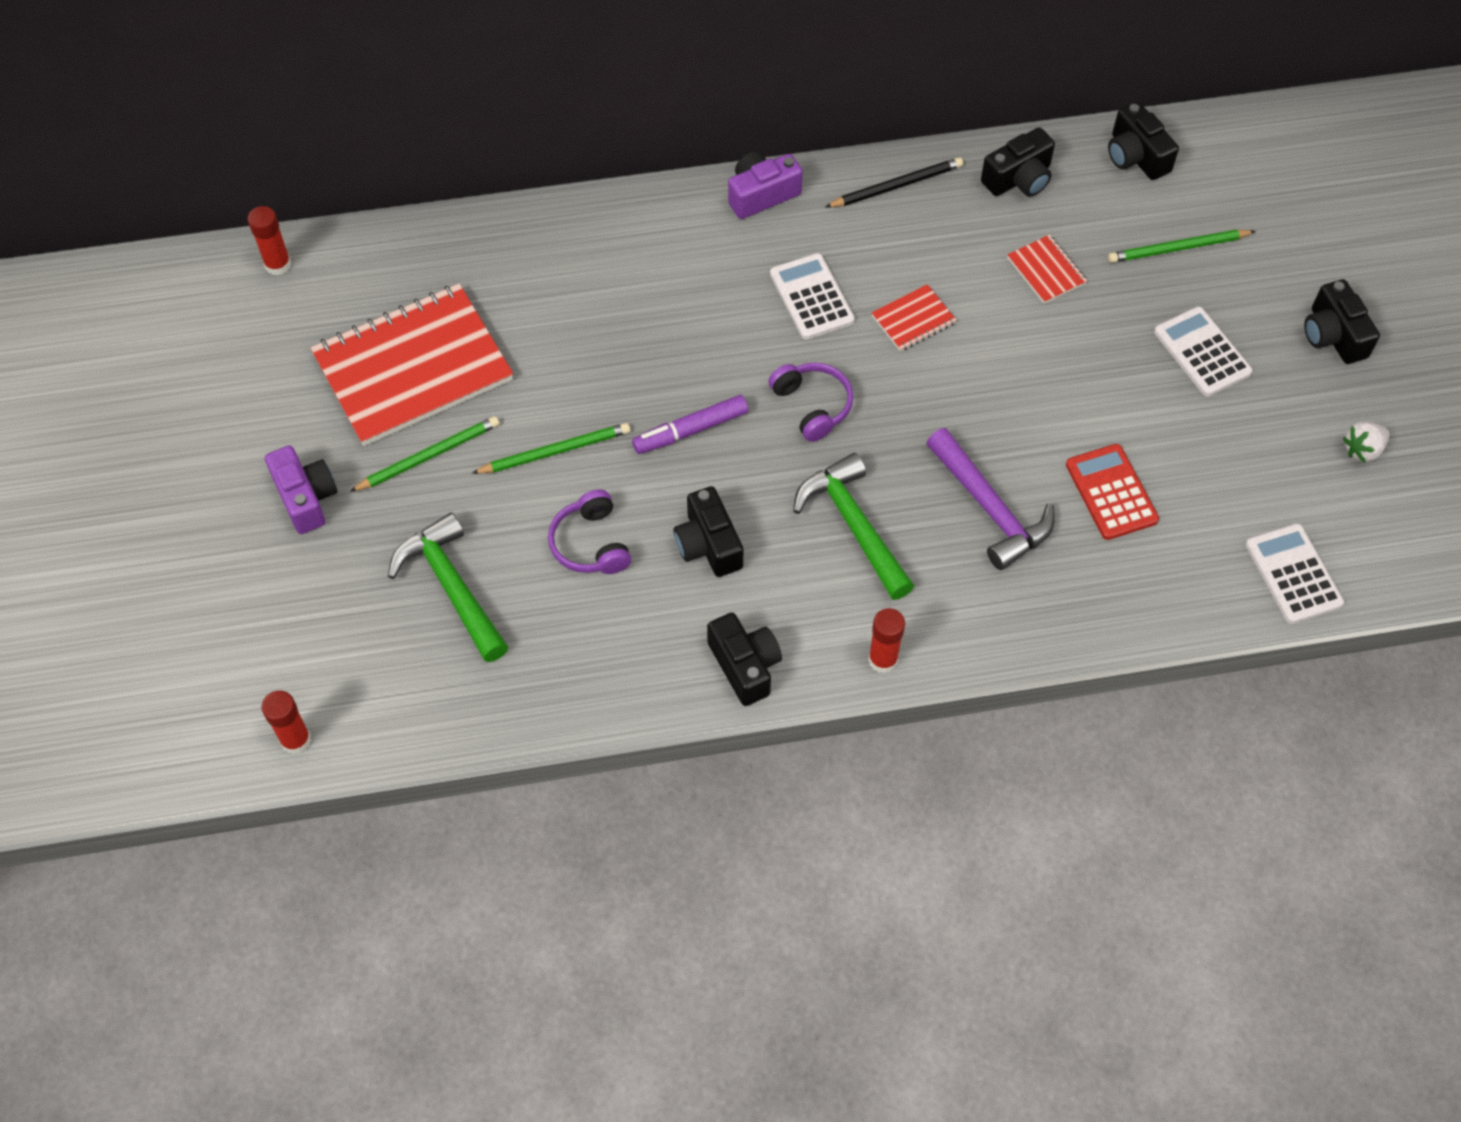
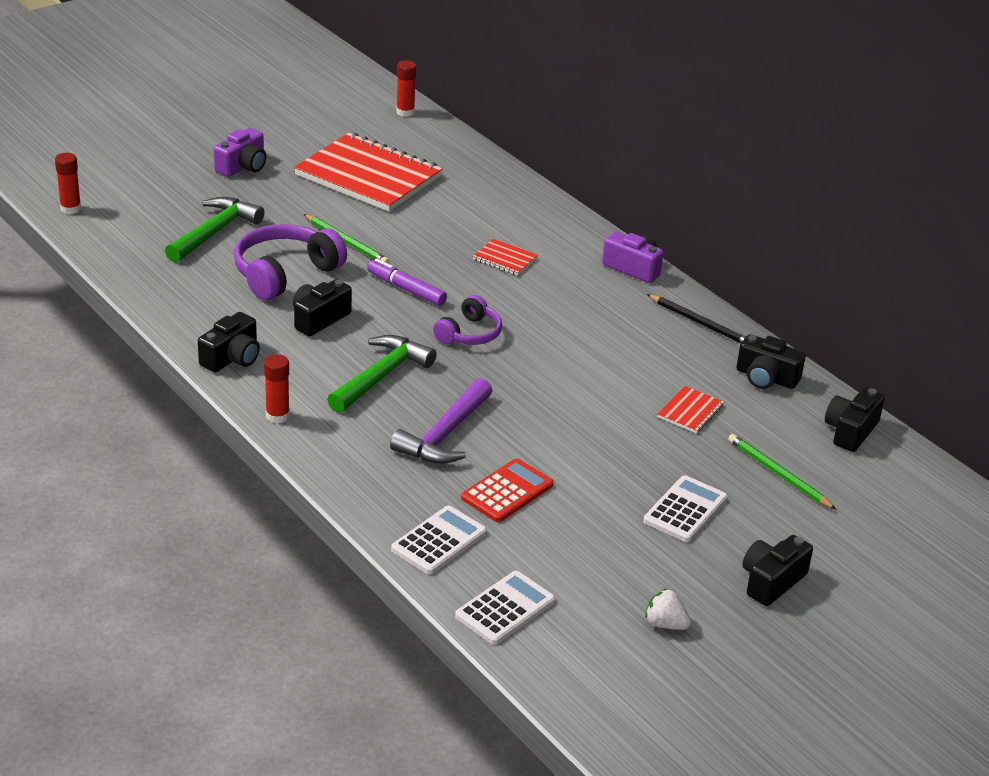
camera: 60 degrees right, 25 degrees down
(429, 456) = (306, 198): green pencil -> none
(590, 543) = (285, 273): purple headphones -> purple headphones, size x1.65
(811, 297) = (563, 311): white calculator -> white calculator (439, 541)
(913, 319) = (585, 360): red notebook -> red notebook (505, 259)

